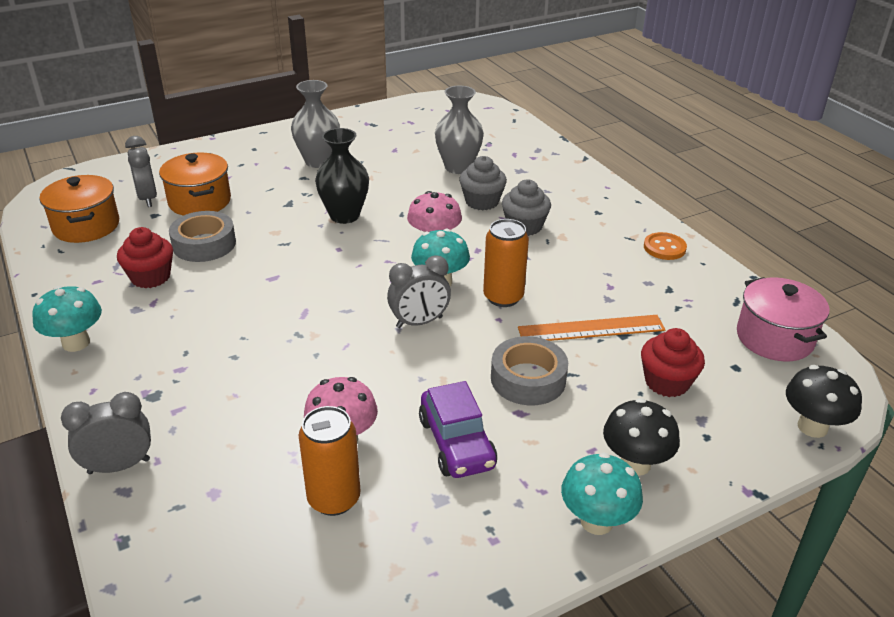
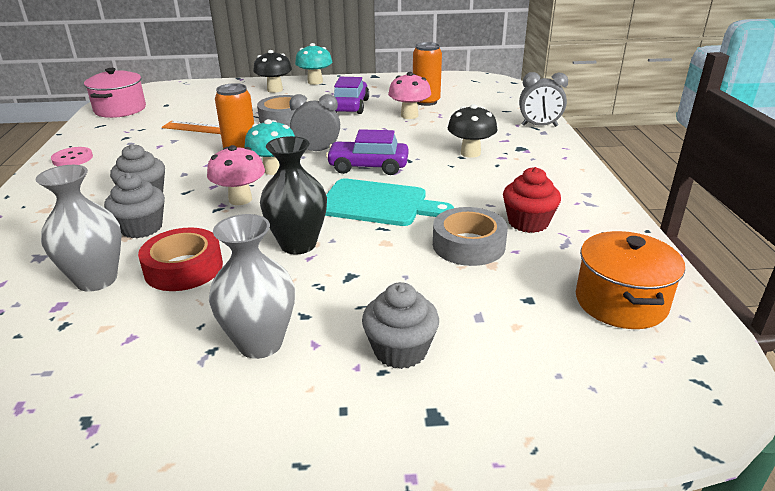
camera: 155 degrees left, 5 degrees down
(76, 343) = (587, 184): turquoise mushroom -> none
(147, 198) = (540, 332): grey clock -> none
(199, 201) = (464, 307): orange pot -> none
(234, 174) = (400, 350): none -> grey cupcake
(301, 266) = (378, 203): none -> turquoise cutting board
(340, 311) = (368, 167): none -> purple car
(411, 184) = (184, 268): none -> red tape
(664, 248) = (72, 158): orange button -> pink button
(667, 382) = (212, 106): red cupcake -> none
(812, 427) = (176, 86): black mushroom -> black mushroom (470, 153)

